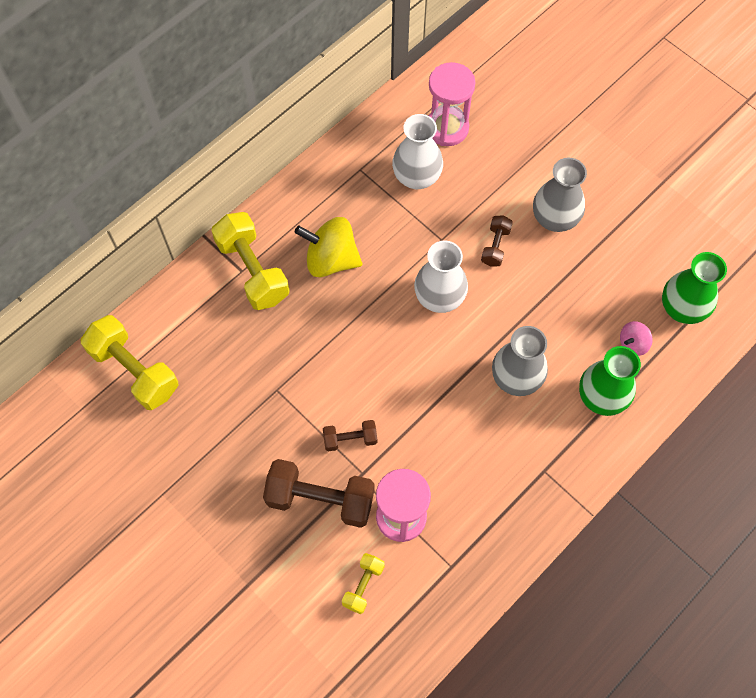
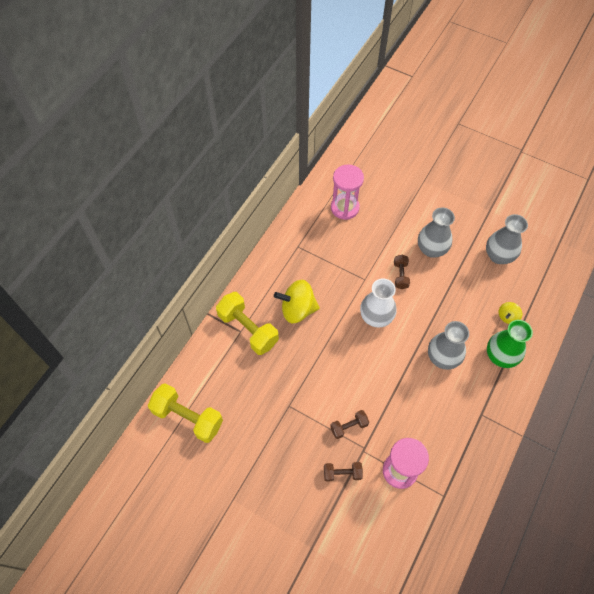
camera: 15 degrees left, 5 degrees down
(320, 499) = (342, 473): brown dumbbell -> brown dumbbell, size x0.52
(363, 585) = (390, 526): yellow dumbbell -> none
(416, 177) = (336, 243): white vase -> none
(633, 343) = (507, 317): pink spinning top -> yellow spinning top
(652, 252) = (498, 256): none -> grey vase
(682, 308) = (529, 287): green vase -> none

